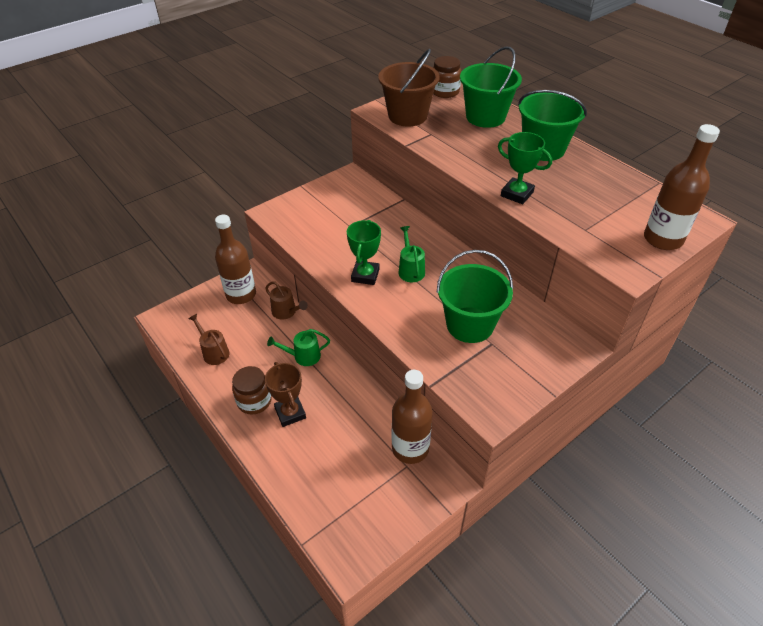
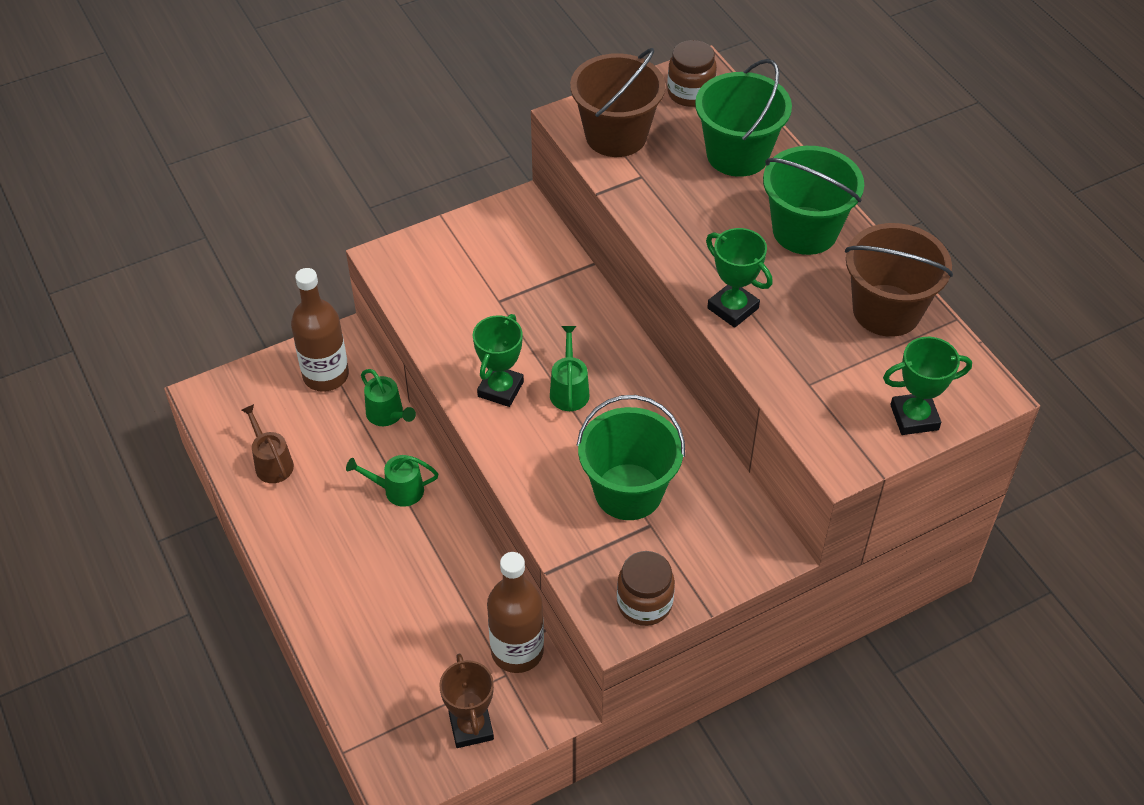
camera: 10 degrees right, 5 degrees up
(254, 401) = (316, 547): brown jar -> brown jar (644, 603)
(286, 312) = (387, 415): brown watering can -> green watering can
(290, 413) = (363, 573): brown trophy -> brown trophy (471, 727)
(614, 183) = (886, 310): none -> brown bucket
(662, 239) = (914, 417): brown bottle -> green trophy

